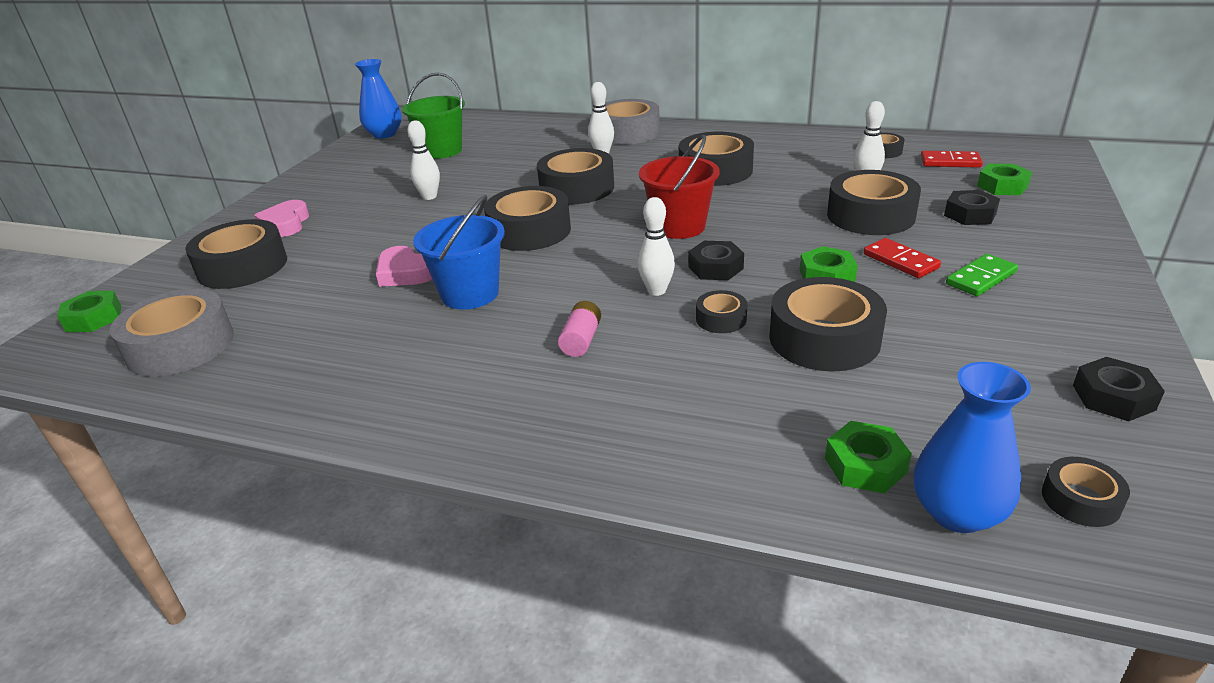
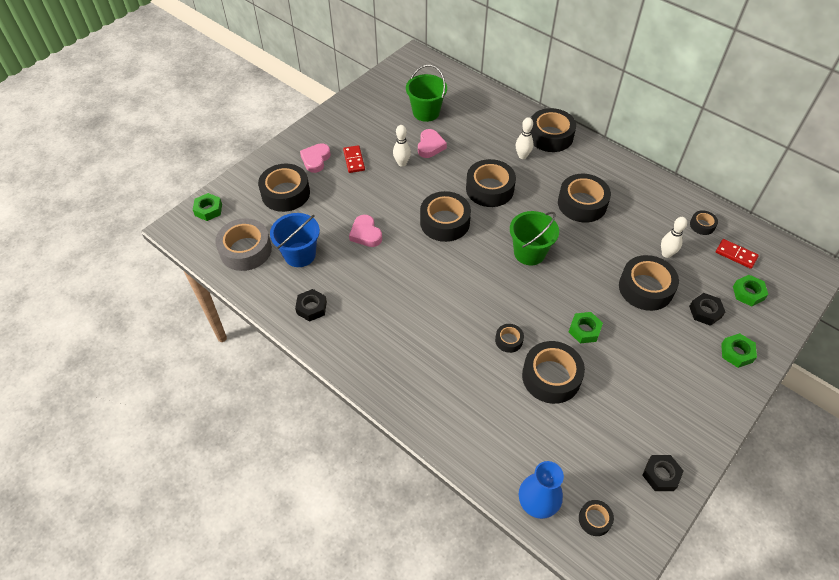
camera: 20 degrees right, 20 degrees up
(384, 134) = (397, 77): blue vase -> none
(464, 174) = (430, 146): none -> pink heart
(470, 294) = (392, 266): blue bucket -> blue bucket (300, 254)
(581, 340) = (432, 326): pink battery -> none
(627, 132) = (550, 136): grey tape -> black tape
(657, 291) = (488, 304): white bowling pin -> none
(679, 227) = (529, 253): red bucket -> green bucket
(715, 268) = (529, 298): black nut -> black nut (311, 308)
(865, 465) = (517, 461): green nut -> green nut (736, 353)
(900, 261) = (633, 335): red domino -> red domino (354, 160)
(980, 278) = (666, 368): green domino -> none

